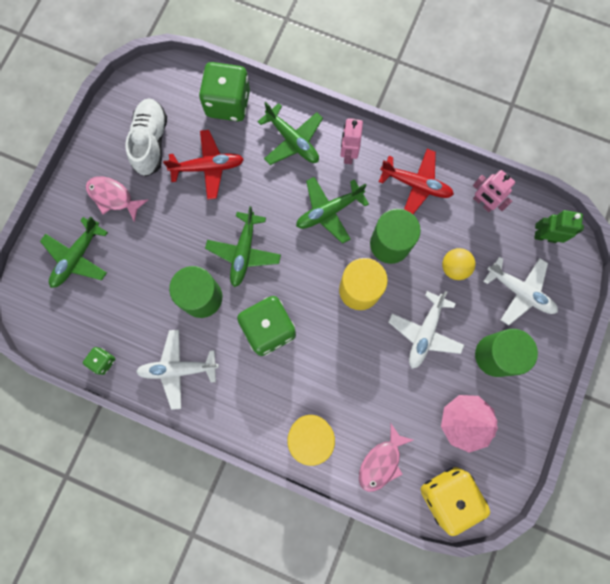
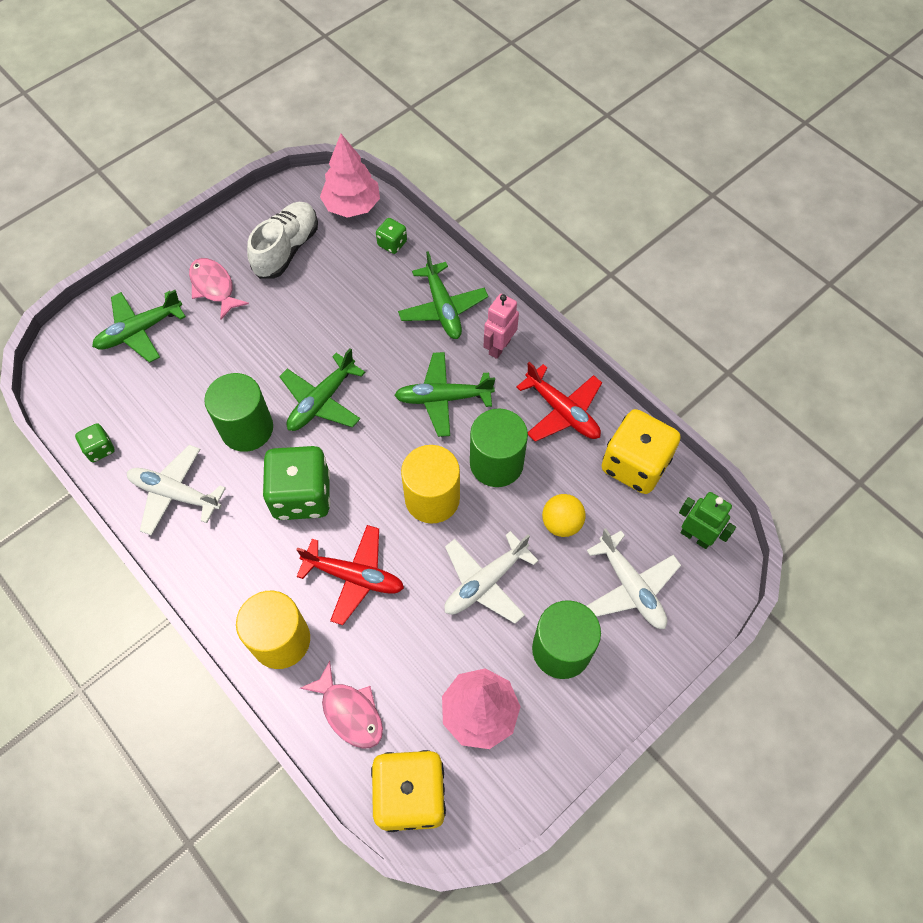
camera: 25 degrees right, 15 degrees down
(180, 84) = (352, 205): none -> pink tree
(208, 167) = (333, 298): red plane -> red plane (354, 576)
(228, 103) = (392, 244): green dice -> green dice, size x0.47
(381, 462) = (349, 712): pink fish -> pink fish turned 105 degrees counterclockwise
(483, 203) = (635, 464): pink robot -> yellow dice

